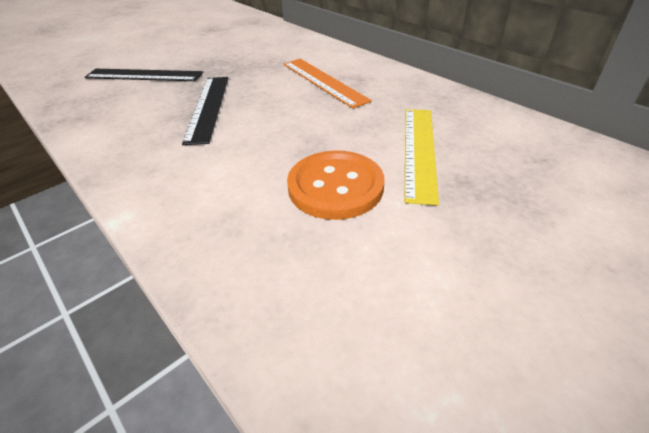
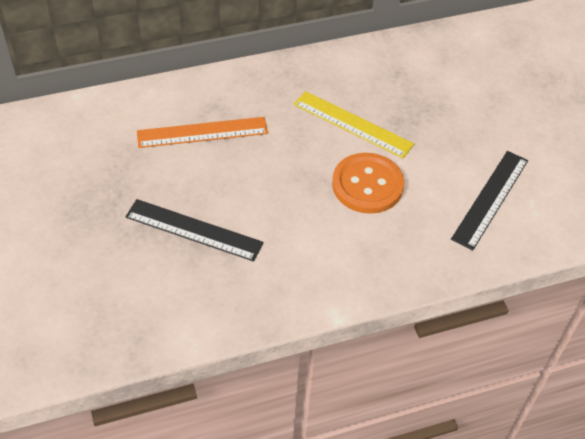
camera: 70 degrees left, 10 degrees up
(144, 75) = (67, 271): black ruler -> black ruler (490, 199)

